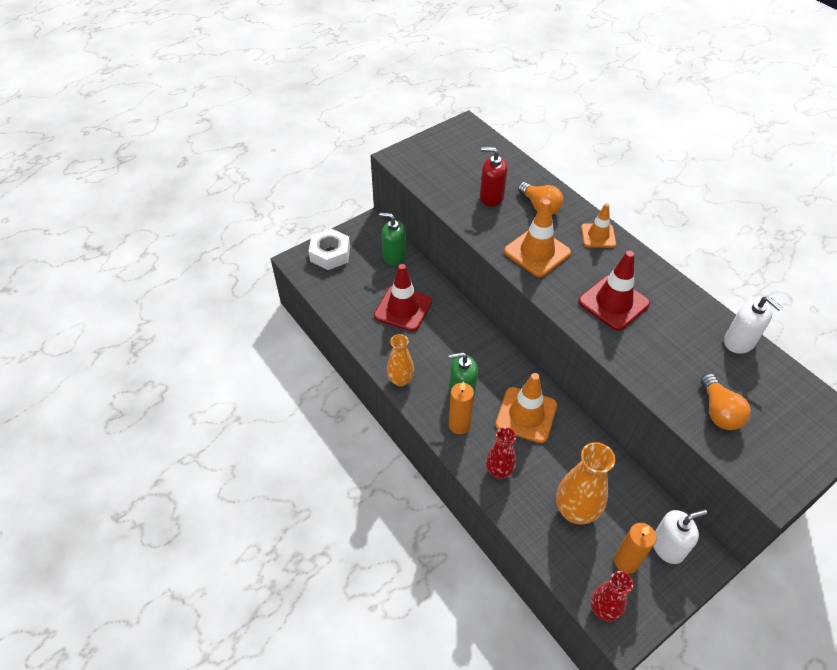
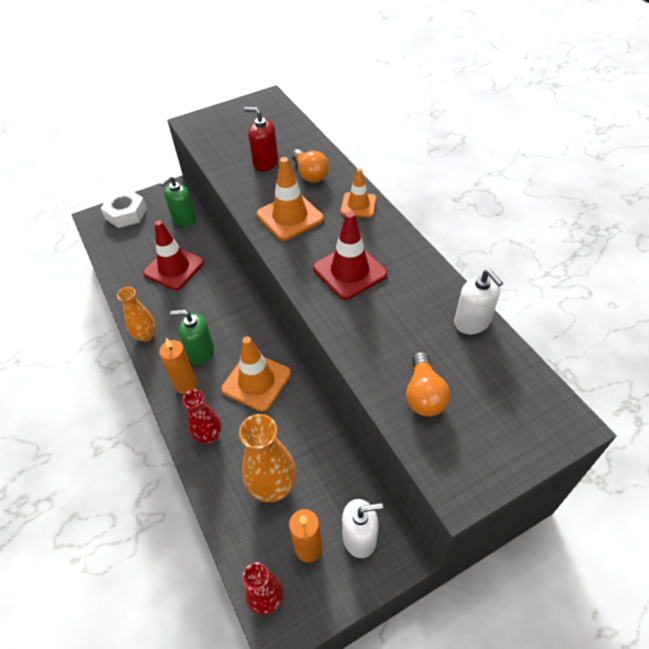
camera: 10 degrees right, 0 degrees up
(394, 256) = (184, 219): green soap dispenser -> green soap dispenser turned 75 degrees counterclockwise

